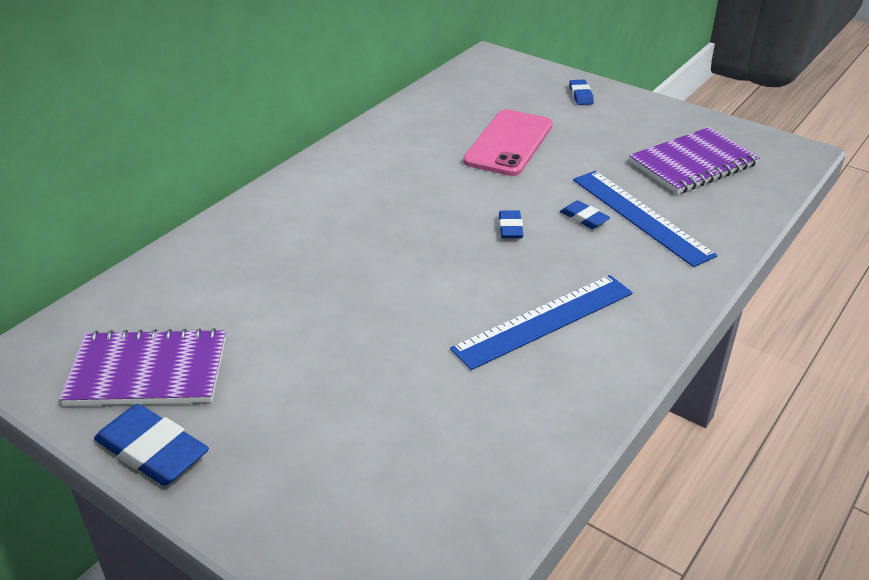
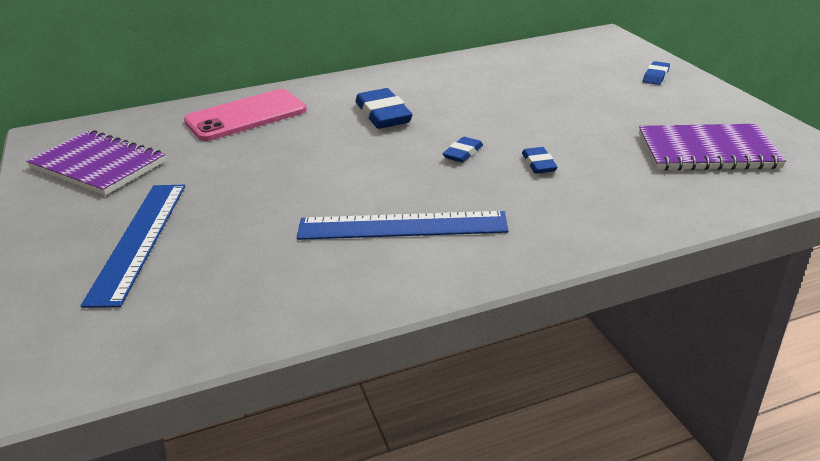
camera: 35 degrees right, 5 degrees down
(152, 451) = (37, 210): blue eraser -> blue eraser (383, 115)
(508, 143) = (541, 95): pink phone -> pink phone (246, 116)
(641, 216) = (596, 177): blue ruler -> blue ruler (139, 240)

